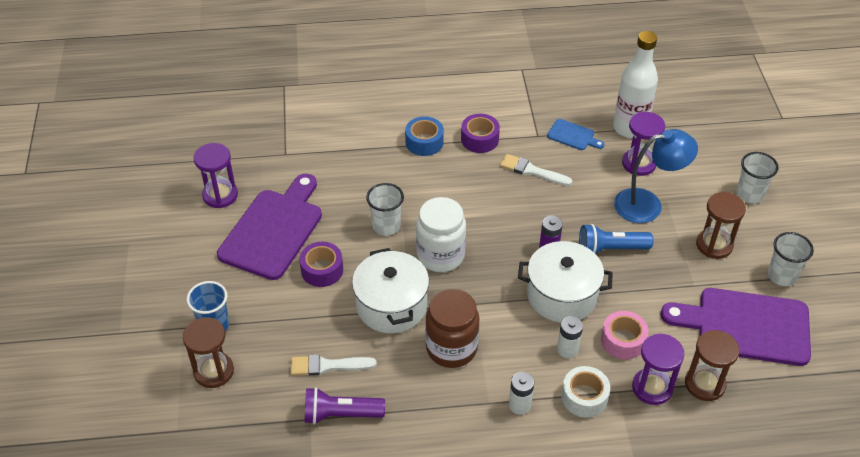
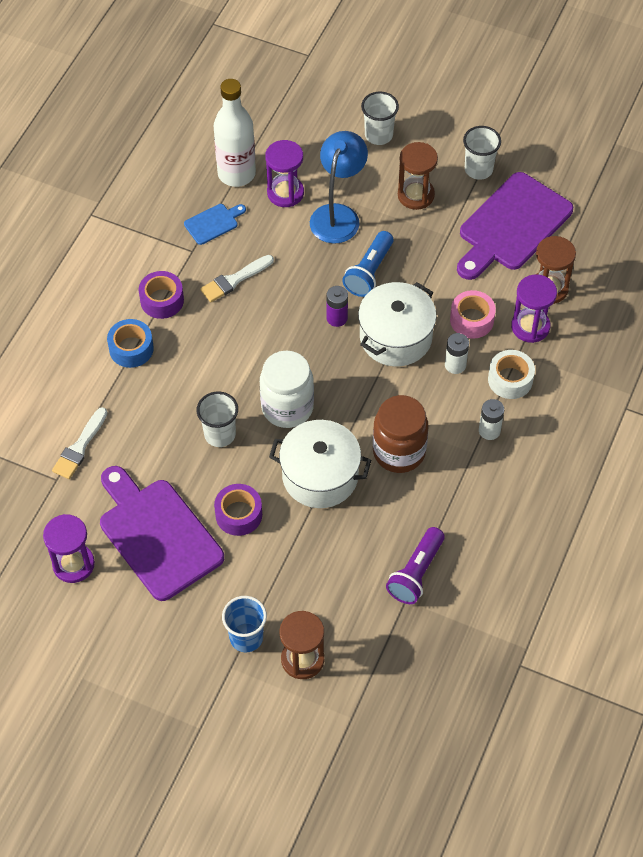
camera: 60 degrees left, 10 degrees up
(328, 365) = (356, 560): white brush -> white brush (80, 447)

